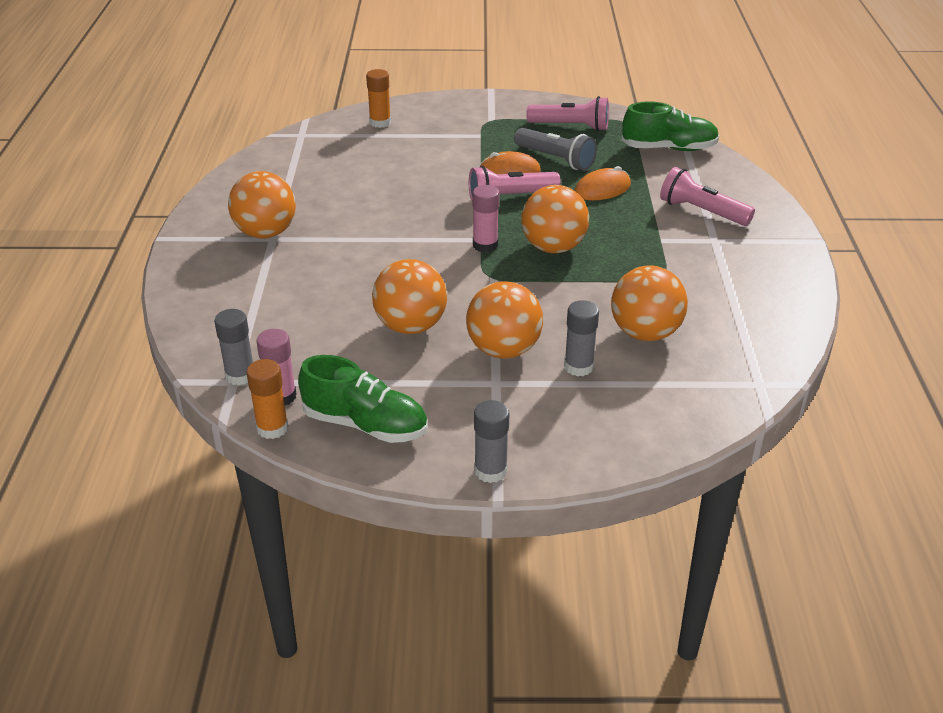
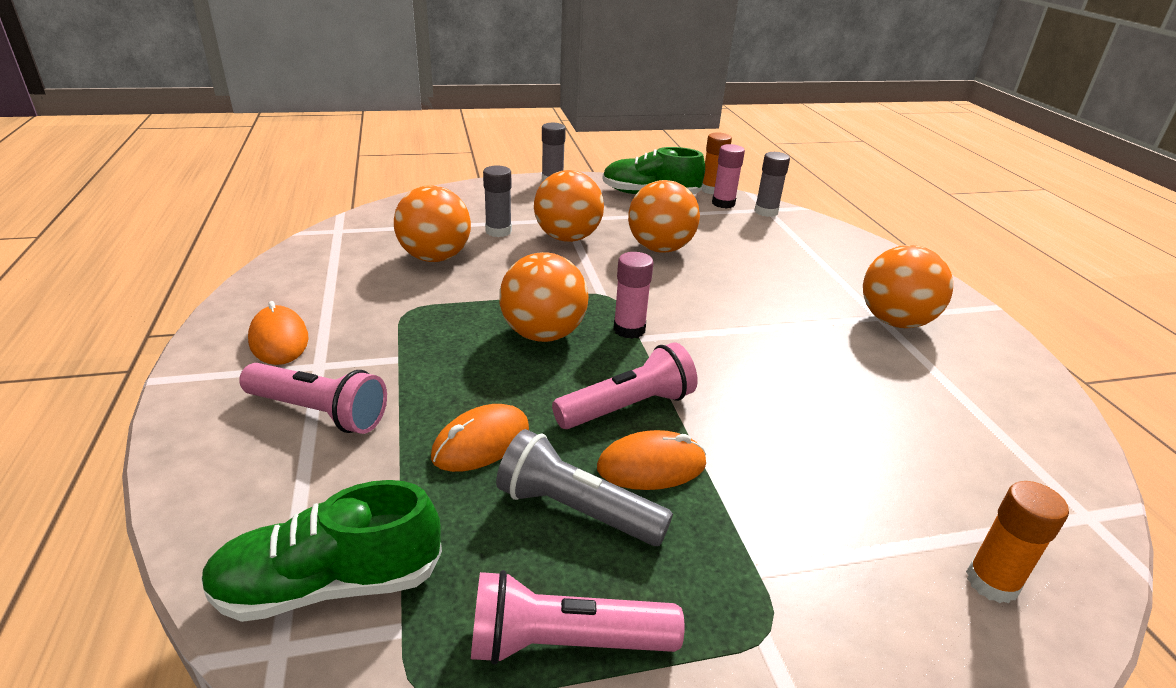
camera: 165 degrees right, 5 degrees down
(752, 260) = (279, 340): none -> orange mouse

